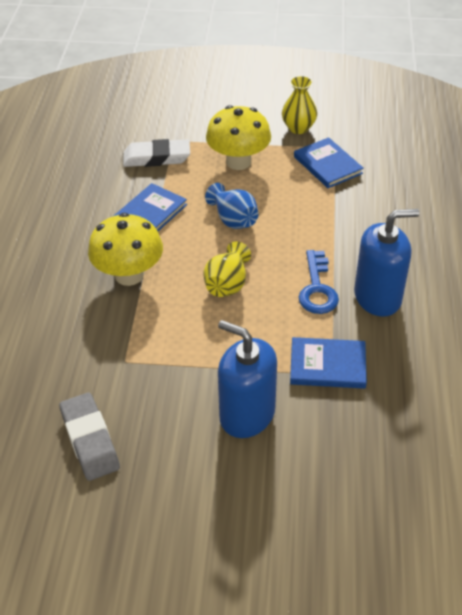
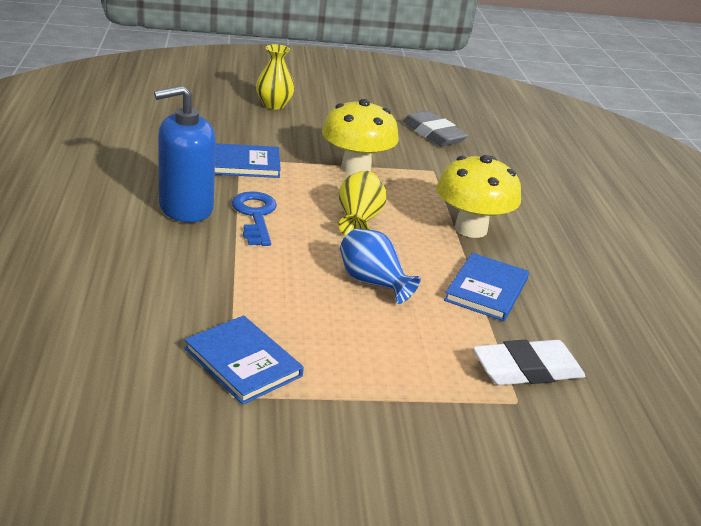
camera: 165 degrees right, 15 degrees down
(238, 162) = (393, 365): yellow mushroom -> yellow mushroom (356, 168)
(247, 414) = (313, 141): blue soap dispenser -> none
(298, 128) = (300, 436): yellow vase -> yellow vase (274, 105)

